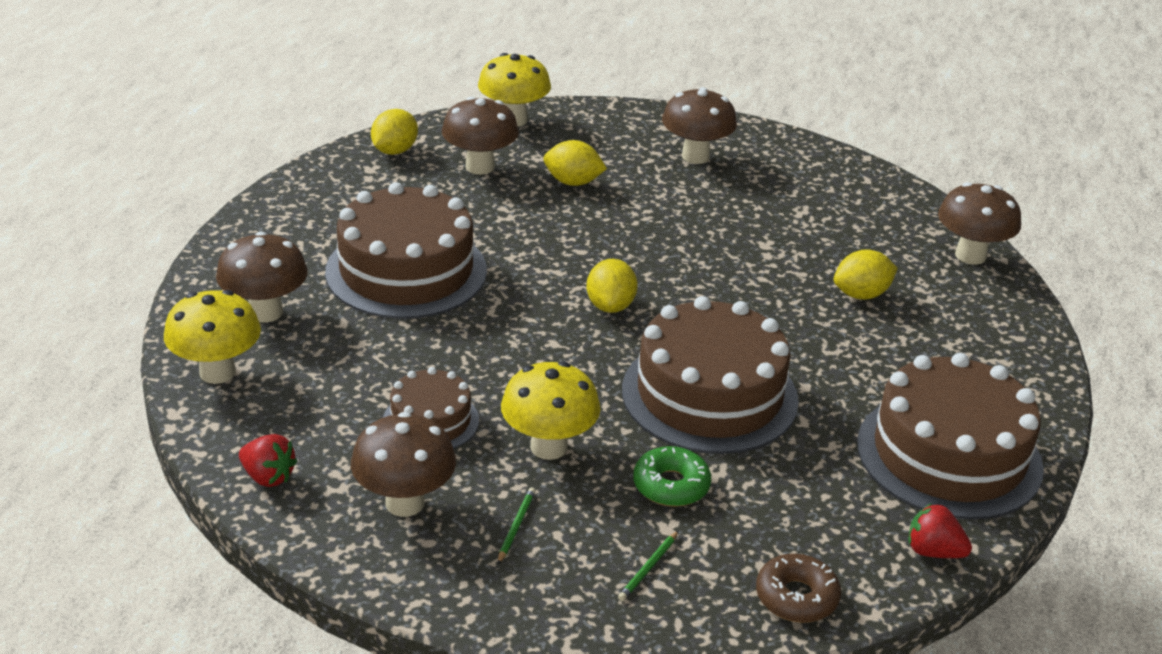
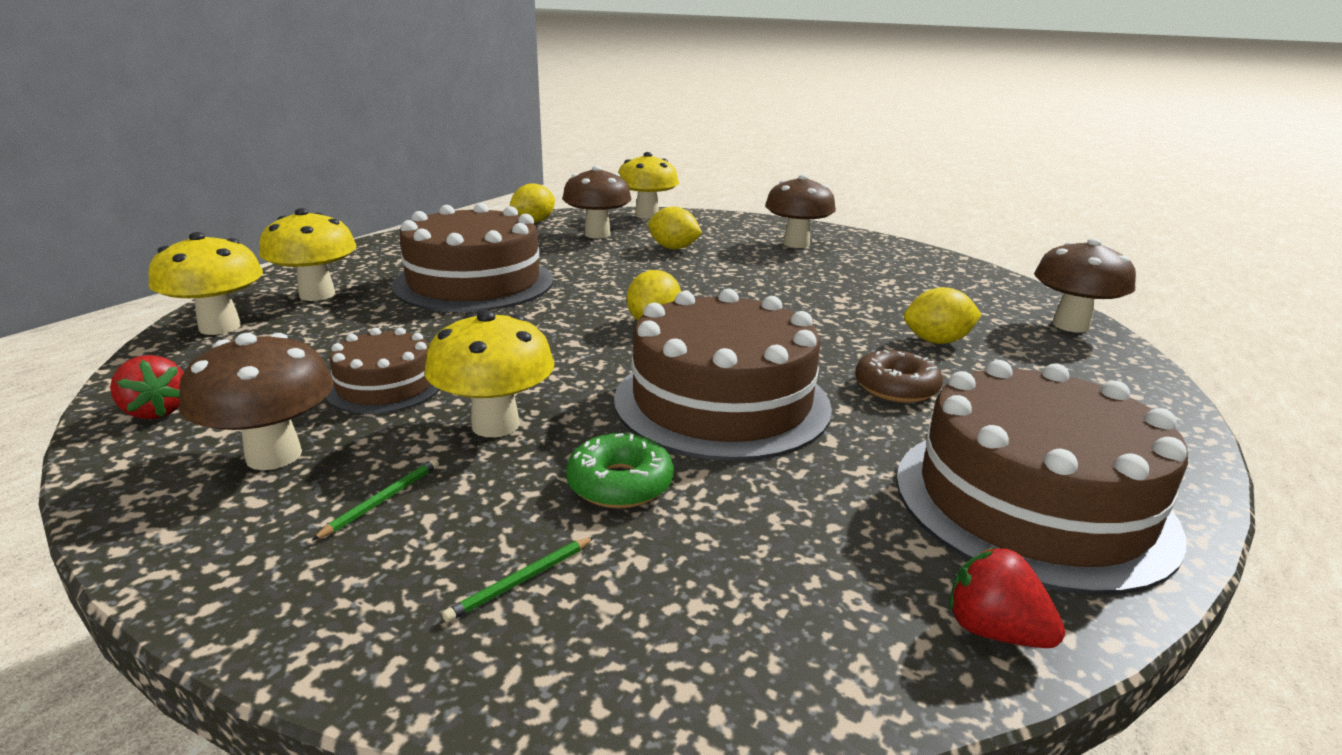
camera: 15 degrees right, 10 degrees down
(265, 312) = (317, 294): brown mushroom -> yellow mushroom
(796, 597) = (734, 667): brown donut -> brown donut (896, 388)

